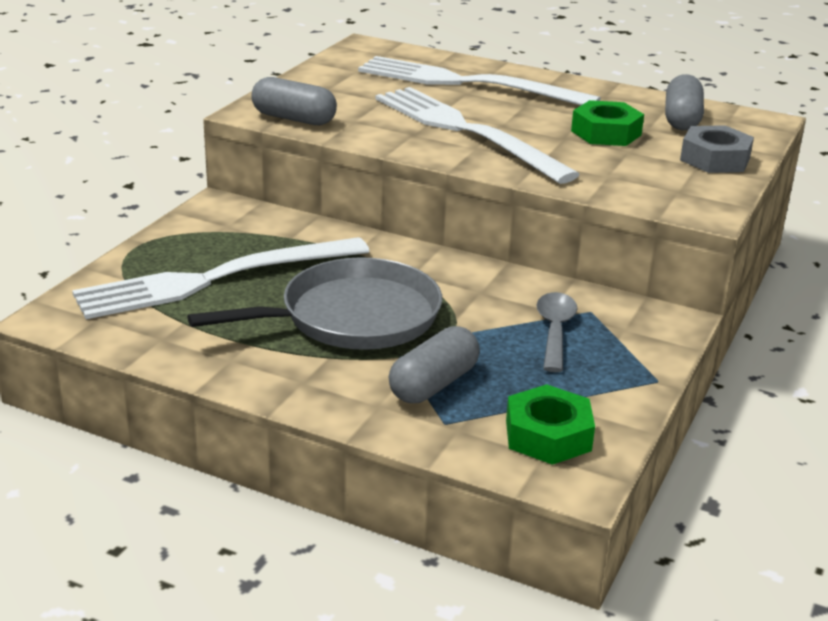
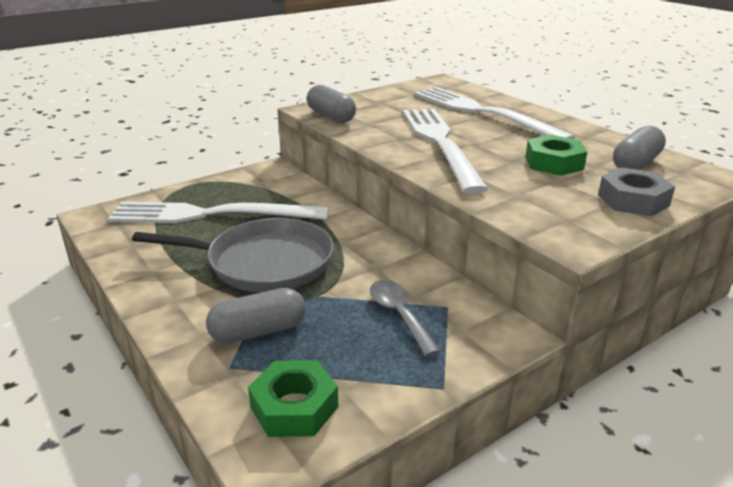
camera: 30 degrees right, 0 degrees up
(555, 331) = (399, 315): grey spoon -> grey spoon turned 60 degrees counterclockwise

